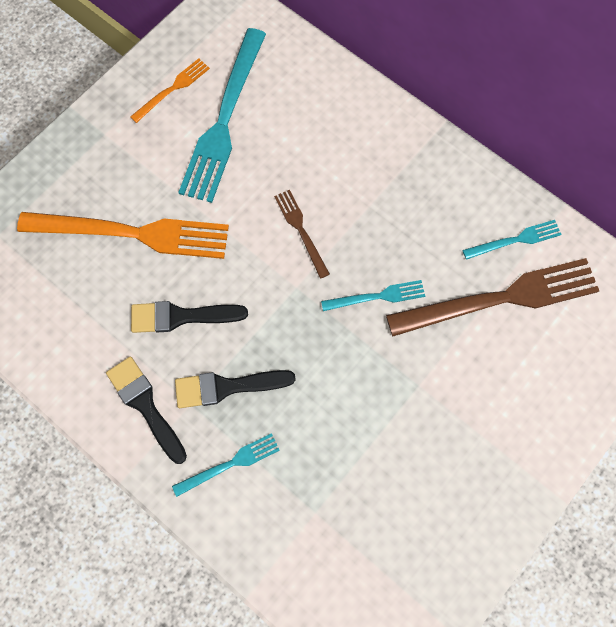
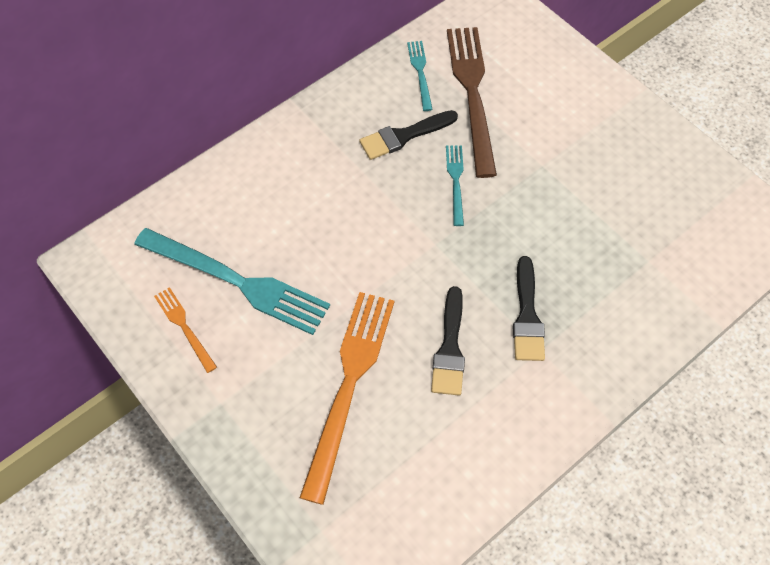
camera: 80 degrees left, 10 degrees down
(145, 406) = (538, 391): black brush -> black brush (404, 136)
(230, 464) = (601, 322): turquoise fork -> none
(301, 230) = (377, 231): brown fork -> none

